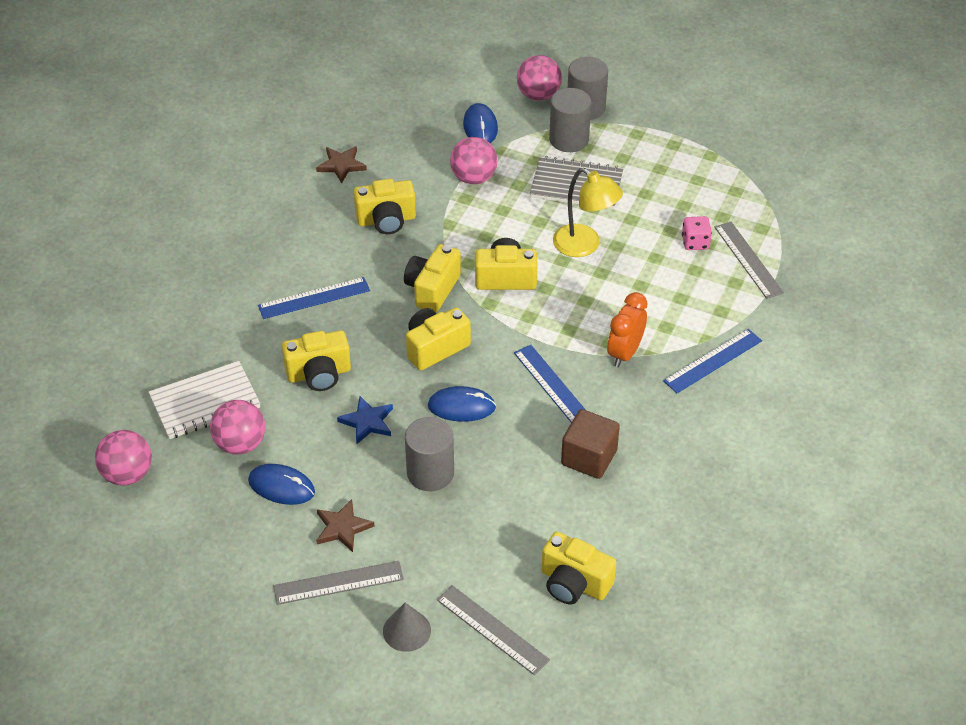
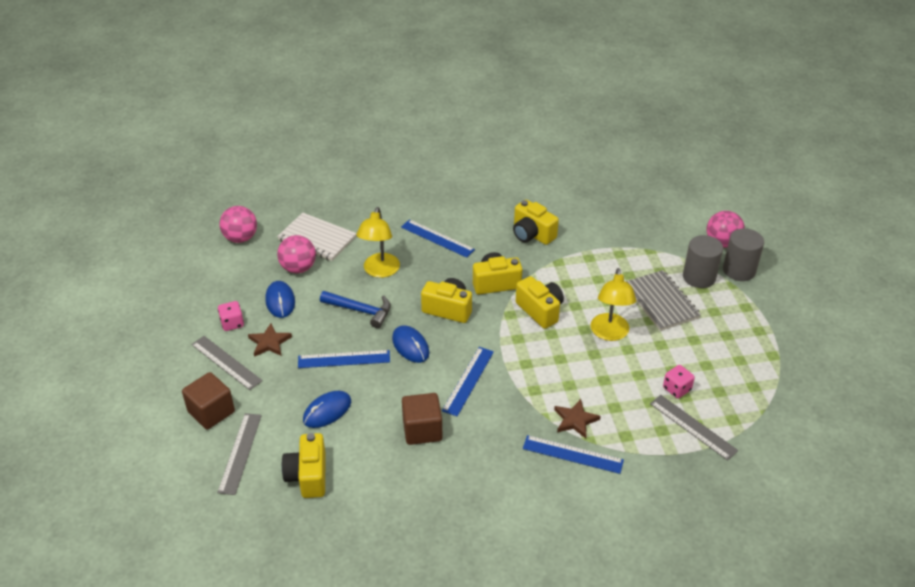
camera: 55 degrees right, 5 degrees down
(277, 549) = (232, 323): none -> pink dice
(319, 374) = (380, 271): yellow camera -> yellow lamp
(341, 165) = (556, 193): brown star -> brown star (575, 420)
(367, 422) = (360, 311): blue star -> blue hammer
(406, 630) = (211, 412): grey cone -> brown cube
(430, 473) = (344, 359): grey cylinder -> blue ruler
(473, 178) = (611, 252): pink ball -> none
(480, 127) = (660, 232): blue mouse -> blue mouse (327, 411)
(625, 353) = (533, 402): orange clock -> none
(748, 259) = (693, 427): grey ruler -> grey ruler turned 75 degrees counterclockwise

